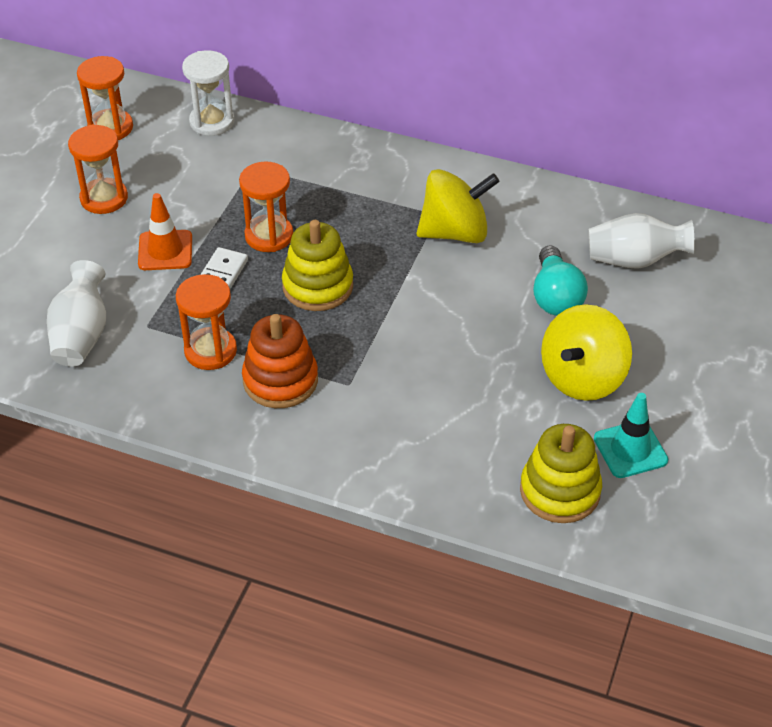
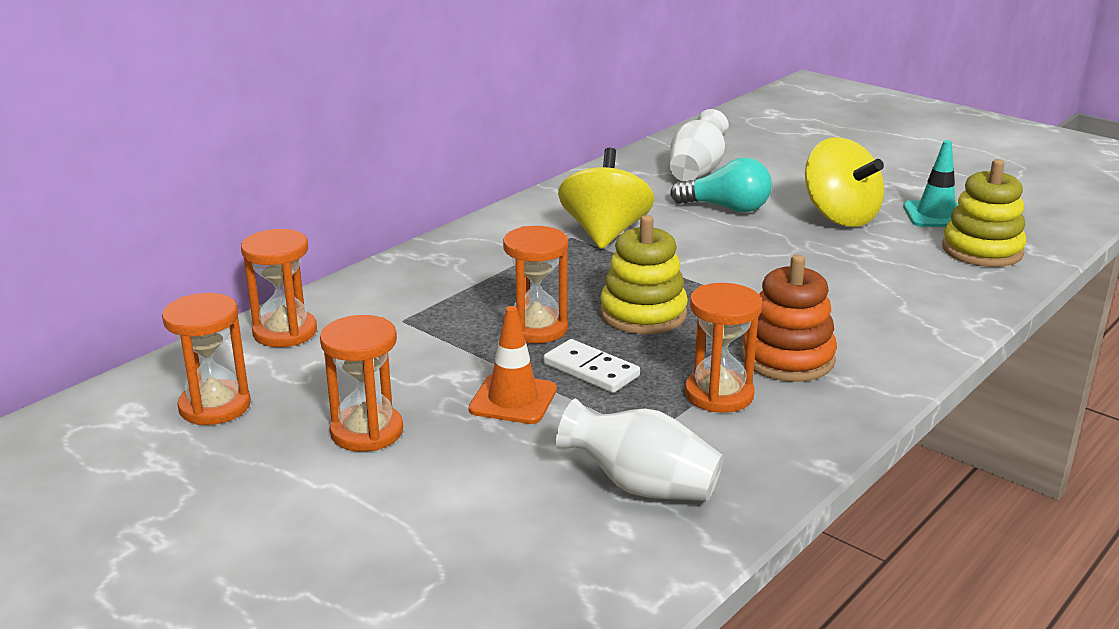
camera: 70 degrees left, 20 degrees down
(212, 122) = (285, 332): white hourglass -> orange hourglass

